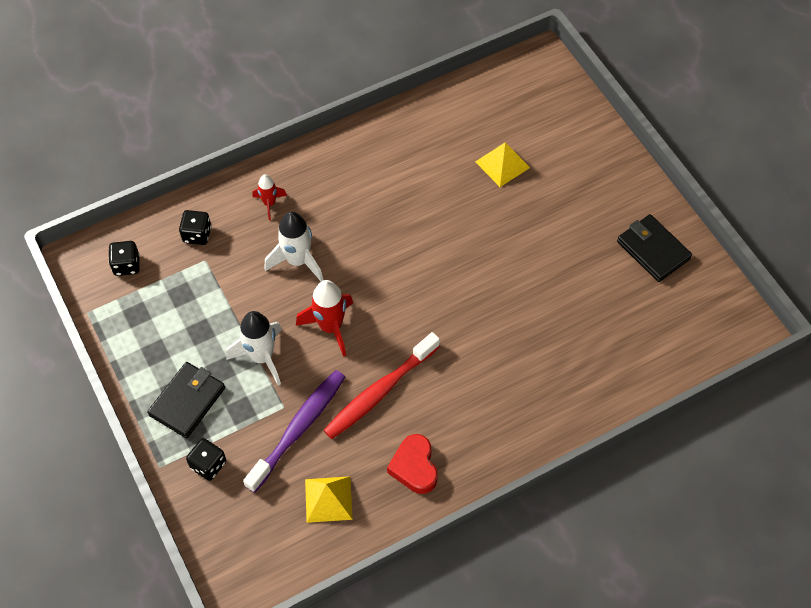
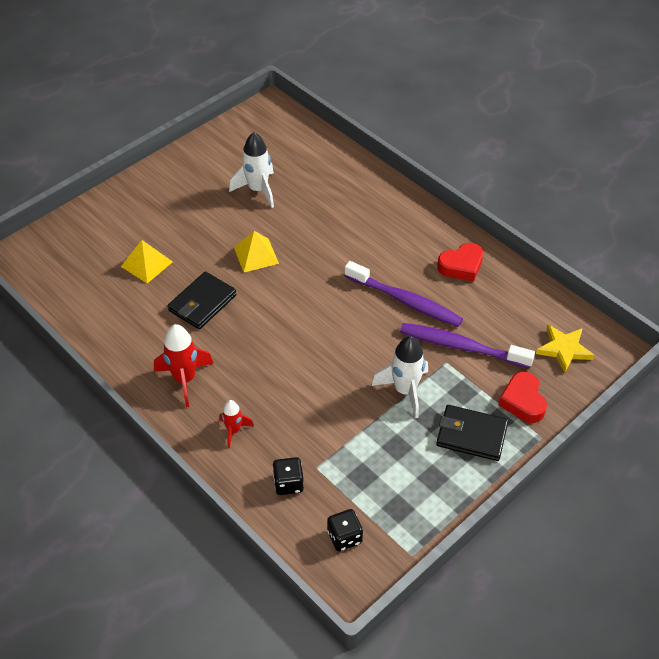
camera: 105 degrees left, 10 degrees down
(208, 465) = (523, 401): black dice -> red heart
(258, 534) = (564, 349): none -> yellow star
(298, 261) = (294, 390): white rocket -> white rocket (258, 190)
(328, 499) = (513, 312): yellow pyramid -> yellow pyramid (256, 255)
(330, 327) = (356, 348): red rocket -> red rocket (185, 379)
(380, 391) = (405, 301): red toothbrush -> purple toothbrush
(653, 250) = (214, 161): black wallet -> black wallet (202, 303)

